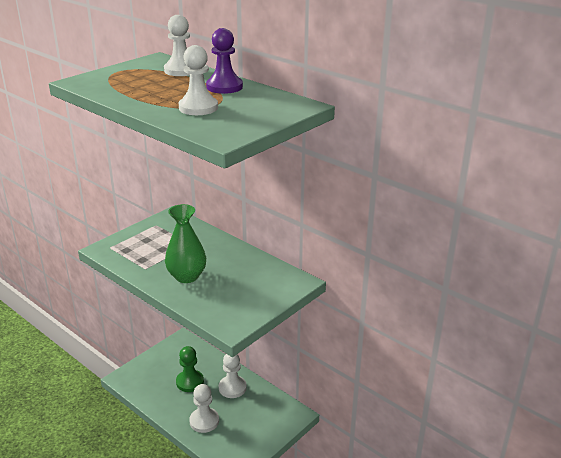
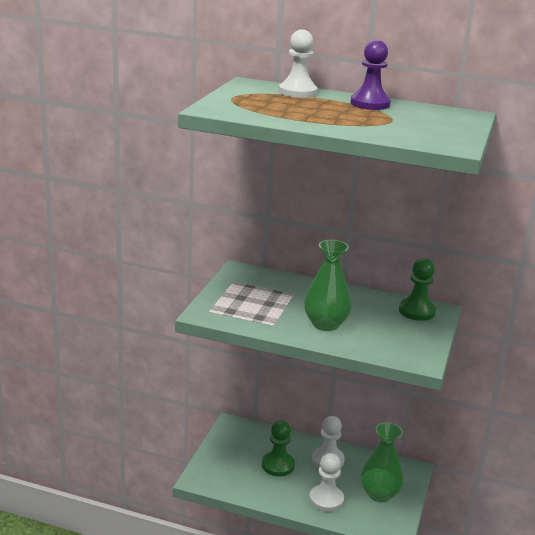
camera: 25 degrees left, 5 degrees down
(198, 108) = (382, 123): white pawn -> none
(250, 428) = (379, 494): none -> green vase
(278, 279) = (417, 311): none -> green pawn

